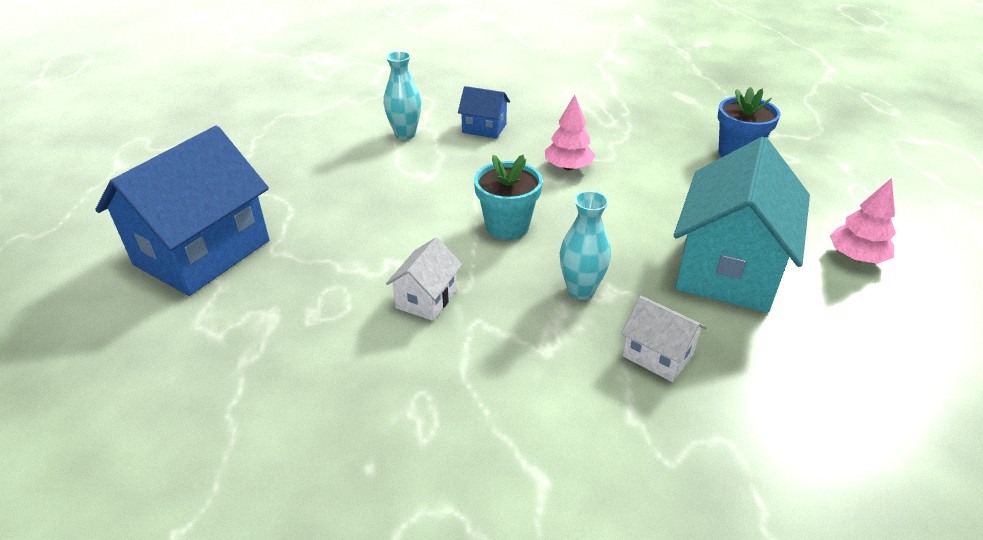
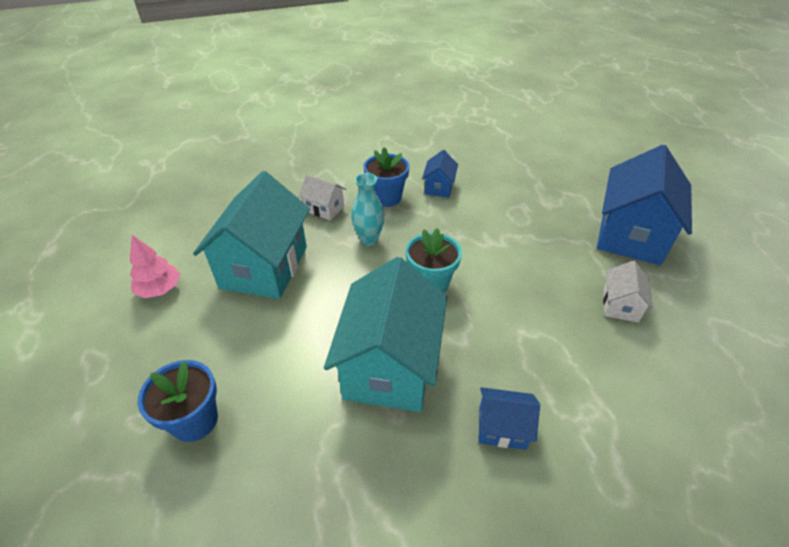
camera: 170 degrees right, 5 degrees up
(405, 134) = (587, 399): turquoise vase -> none
(426, 298) = (464, 223): white house -> white house (620, 305)
(437, 376) = (439, 187): none -> blue house
(542, 365) = (386, 198): none -> blue flower pot
(568, 167) = (389, 366): pink tree -> turquoise house

